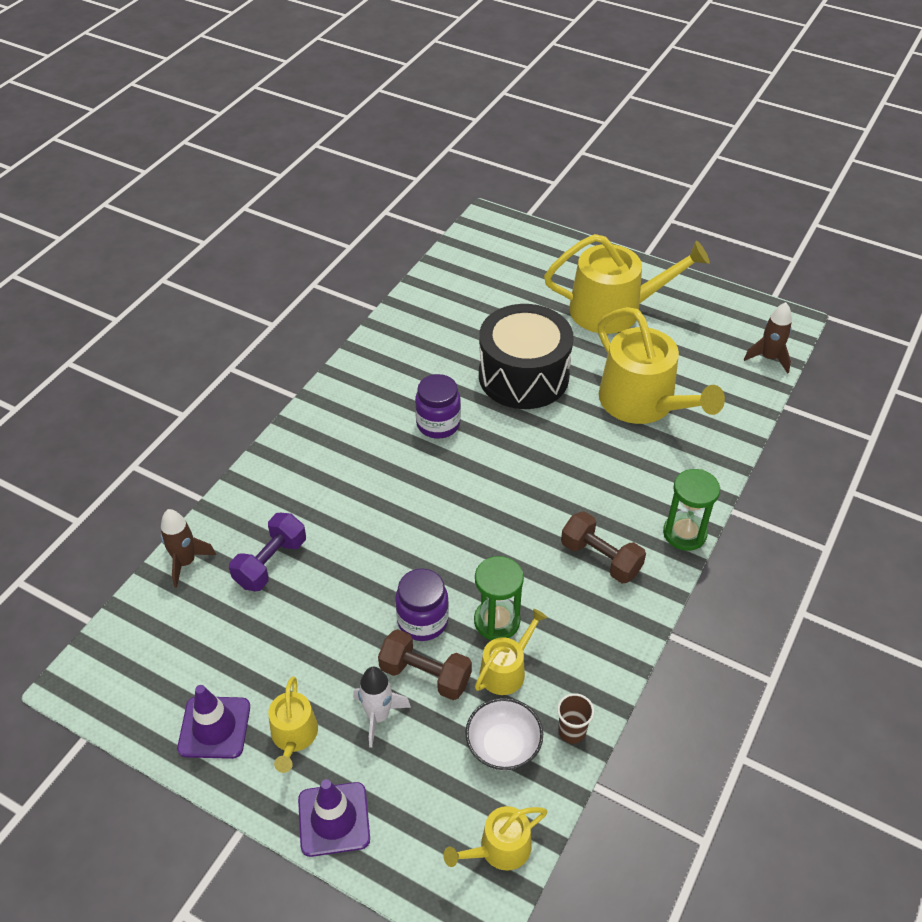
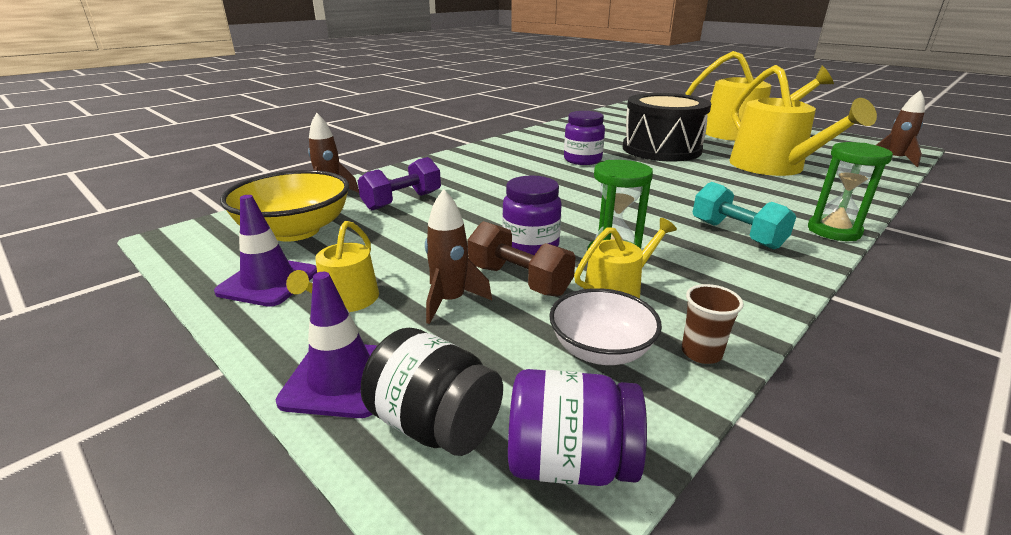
camera: 15 degrees right, 20 degrees down
(191, 644) = (295, 231): none -> yellow bowl
(378, 716) = (450, 301): white rocket -> brown rocket
(411, 841) = (435, 424): none -> black jar
(499, 848) = (570, 462): yellow watering can -> purple jar
(600, 558) = (736, 234): brown dumbbell -> turquoise dumbbell

